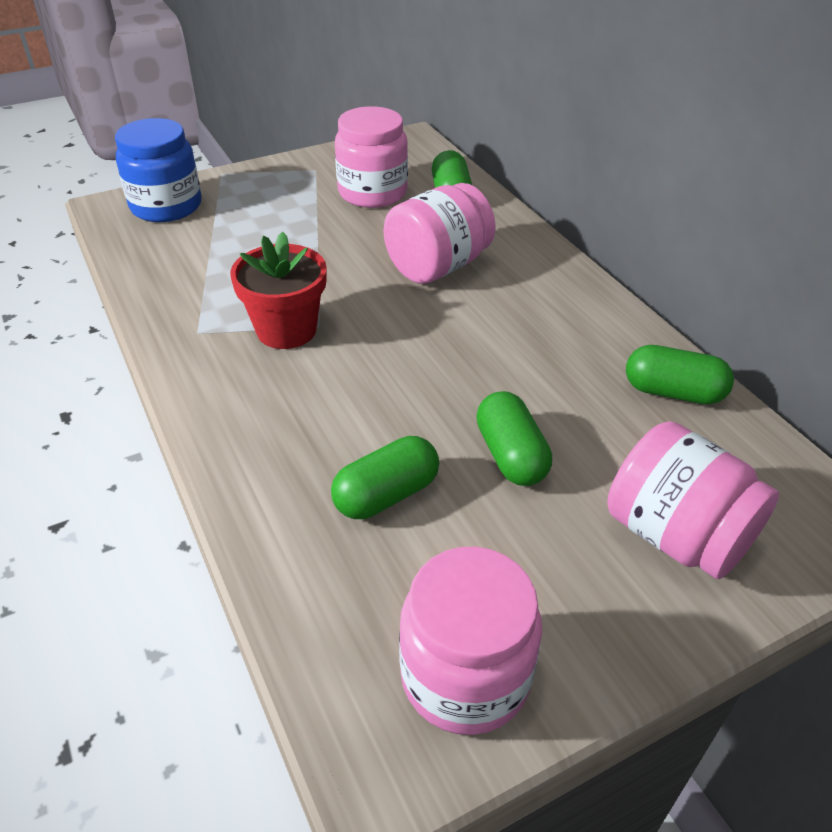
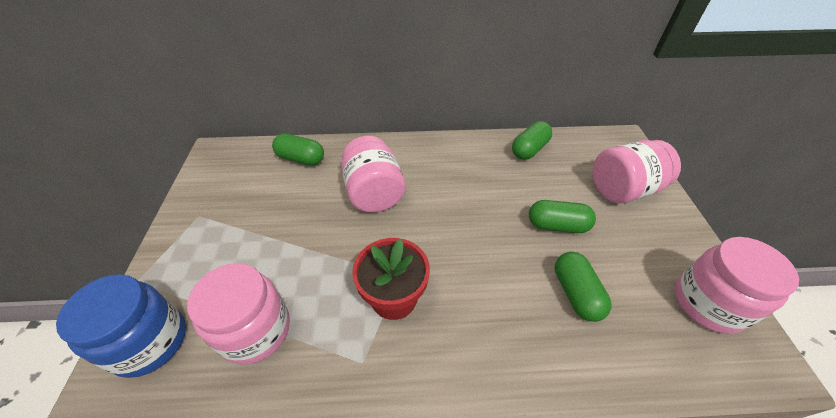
camera: 65 degrees left, 5 degrees up
(372, 192) = (263, 194): pink jar -> pink jar (255, 330)

